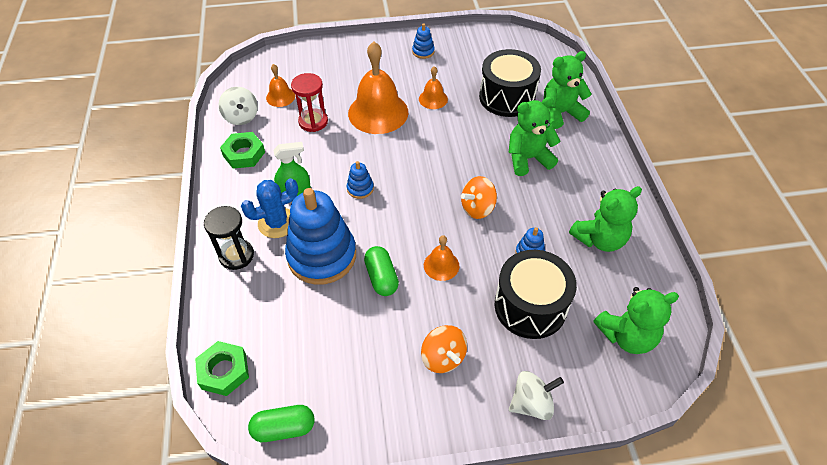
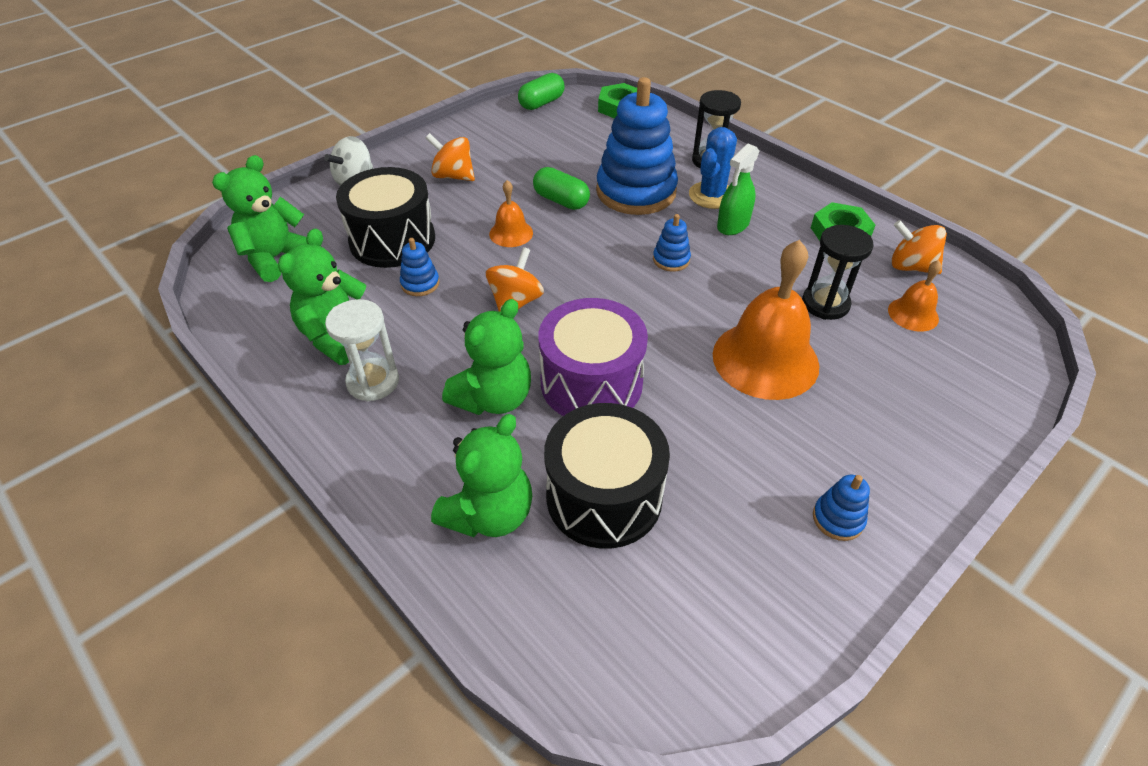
camera: 145 degrees right, 5 degrees down
(241, 117) = (910, 266): white spinning top -> orange spinning top
(313, 122) = (825, 304): red hourglass -> black hourglass
(433, 99) = (716, 425): orange bell -> none
(473, 142) = (591, 383): none -> purple drum
(589, 198) = (373, 382): none -> white hourglass

